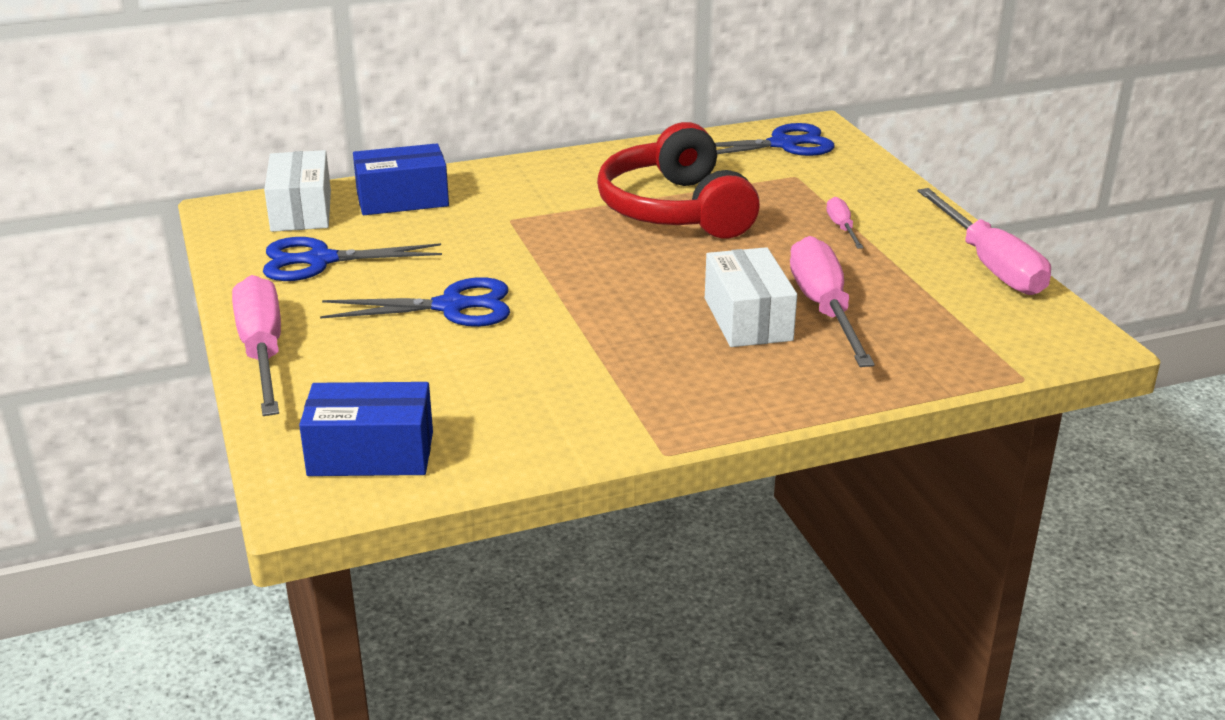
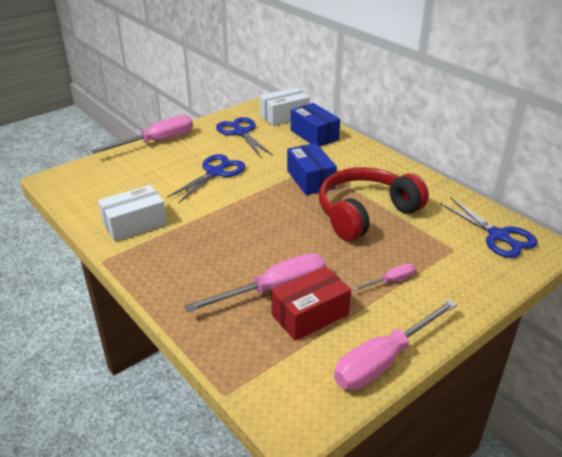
camera: 70 degrees right, 5 degrees up
(371, 454) = (86, 185): blue box -> blue box (310, 179)
(451, 307) = (215, 173): blue scissors -> blue scissors turned 120 degrees counterclockwise
(747, 319) = (247, 263): white box -> white box (135, 224)
(888, 293) = (310, 315): none -> red box

